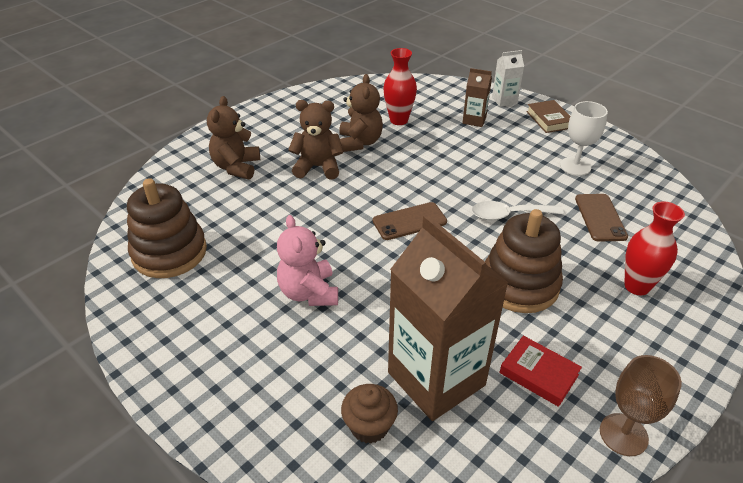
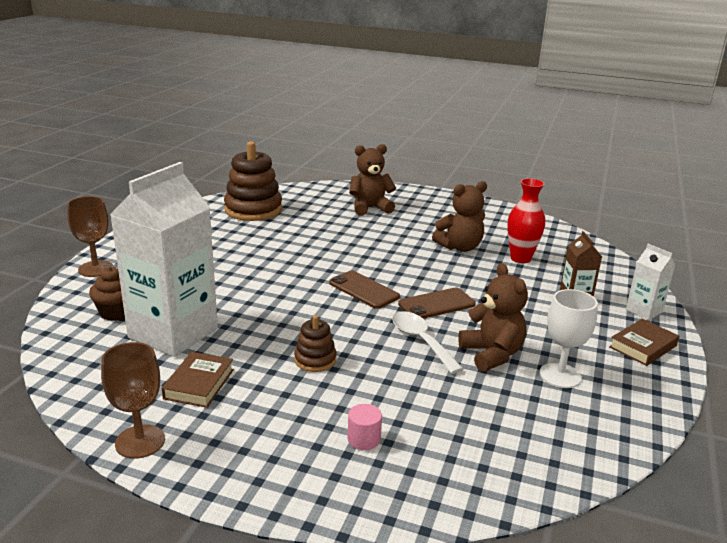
camera: 65 degrees right, 15 degrees down
(238, 436) = (96, 269): none -> brown goblet
(309, 293) = (242, 264): pink teddy bear -> none
(318, 167) = (402, 237): brown teddy bear -> brown teddy bear (492, 354)
(436, 379) = (173, 333): brown carton -> white carton
(519, 284) = (315, 360): brown stacking toy -> brown stacking toy, size x0.50
(538, 374) = (199, 384): red book -> brown book
(600, 217) = (472, 403): brown phone -> brown phone (436, 304)
(637, 286) = (364, 439): red vase -> pink cylinder

